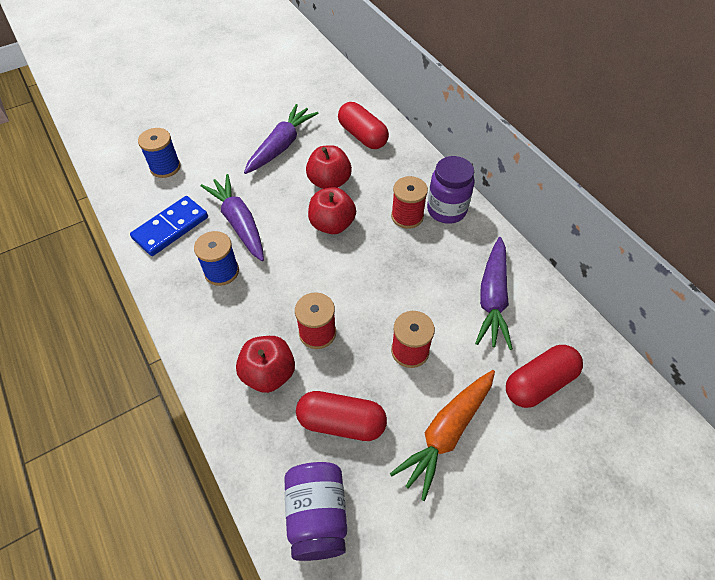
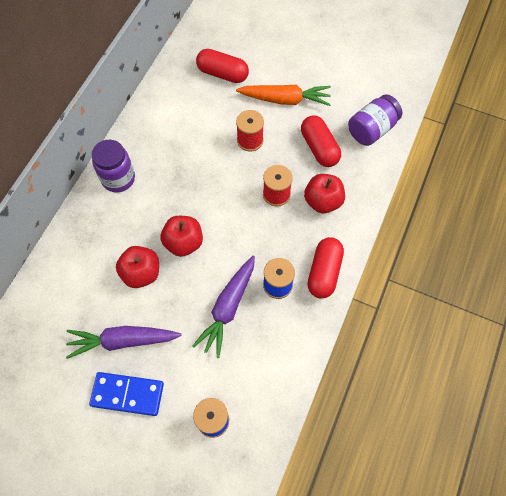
camera: 125 degrees left, 10 degrees up
(171, 228) = (269, 354): blue domino -> blue domino (127, 394)
(362, 136) = (69, 283): red capsule -> red capsule (324, 272)
(407, 216) = (142, 199): red spool -> none
(492, 298) = (179, 118): purple carrot -> none

